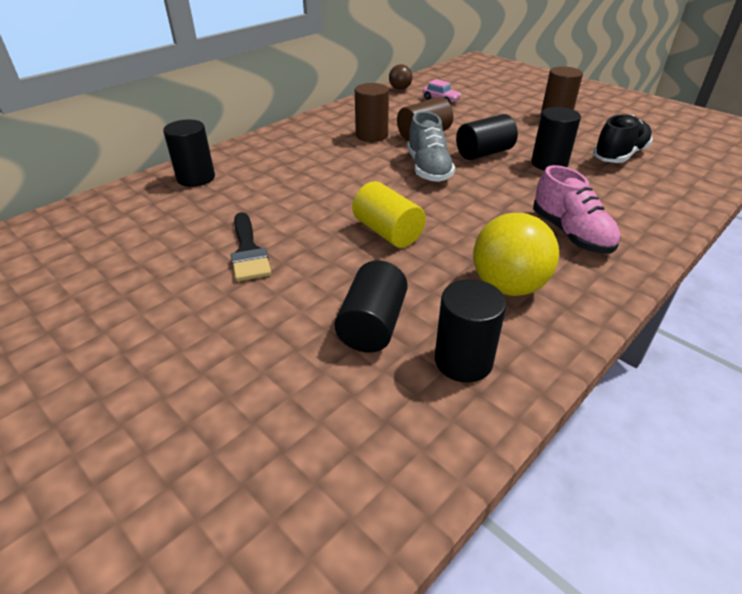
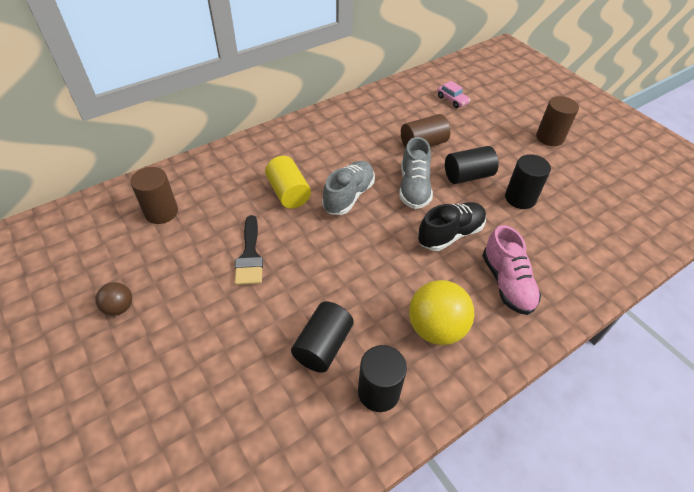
camera: 10 degrees right, 10 degrees up
(196, 178) = (225, 167): black cylinder -> none
(355, 184) = (349, 196): none -> grey shoe
(371, 135) = (378, 138): brown cylinder -> brown cylinder (161, 212)
(387, 232) = (360, 254): yellow cylinder -> yellow cylinder (288, 193)
(400, 89) = (420, 80): brown ball -> brown ball (119, 307)
(619, 156) = (587, 198): black shoe -> black shoe (450, 234)

